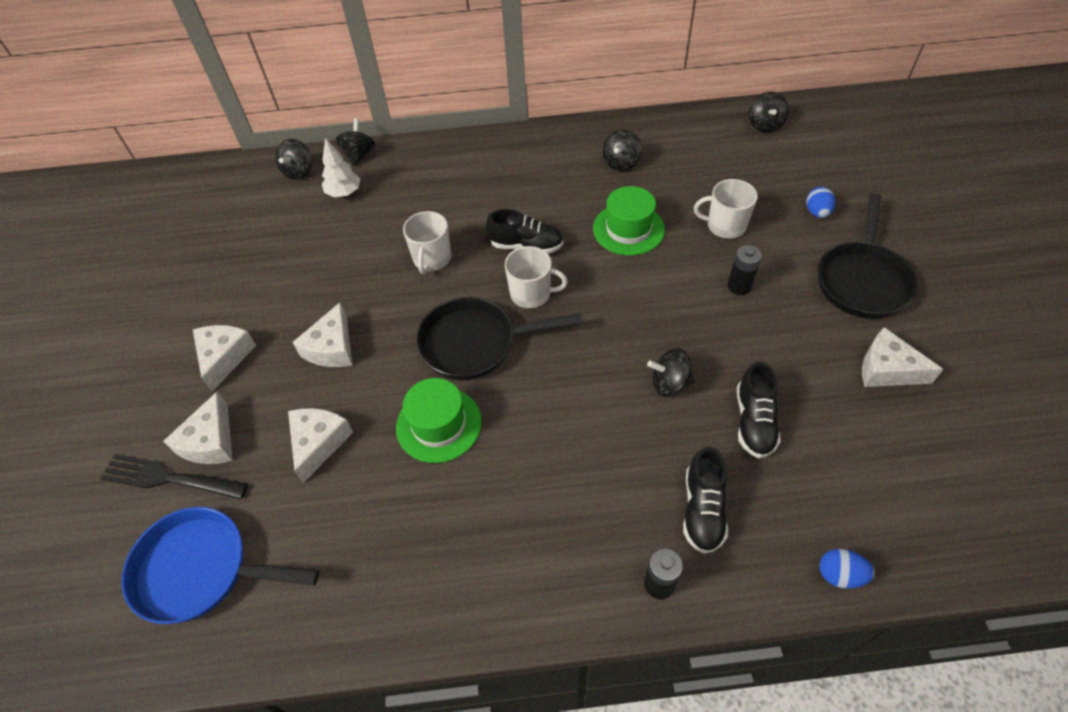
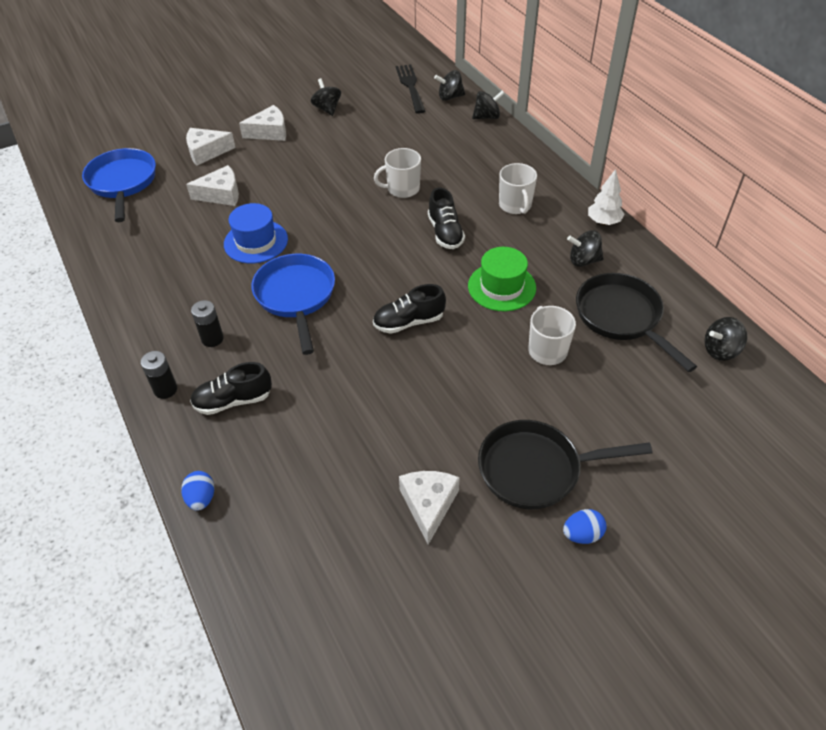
camera: 65 degrees right, 5 degrees down
(168, 478) = (176, 147): black fork -> black fork (410, 86)
(332, 347) = (298, 172): white cheese -> none
(344, 193) = (442, 125): white tree -> white tree (603, 222)
(439, 424) = (256, 242): green hat -> blue hat
(475, 343) = (333, 236): black pan -> black pan (621, 317)
(531, 294) = (396, 251): white mug -> white mug (515, 205)
(559, 406) = (296, 296): none -> blue pan
(669, 383) = (344, 354): black spinning top -> black spinning top (327, 109)
(739, 286) = (475, 376): black battery -> black battery (212, 339)
(754, 422) = (327, 416): black shoe -> black shoe (409, 322)
(817, 212) = (612, 417): blue egg -> blue egg (582, 534)

